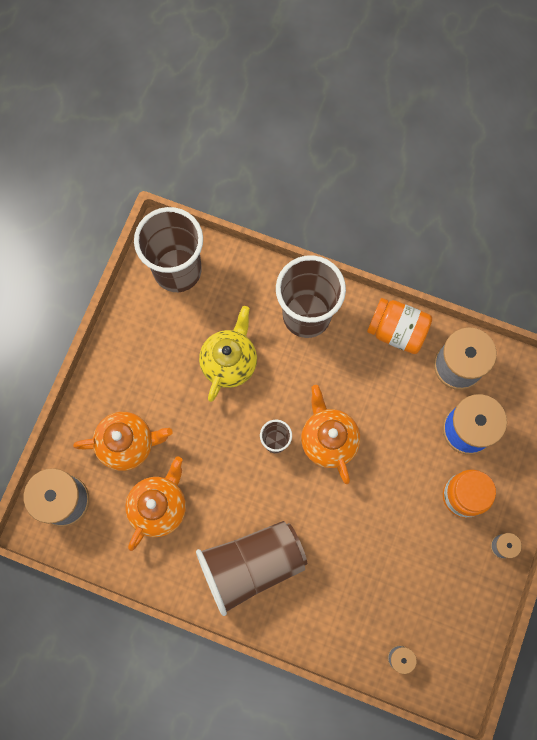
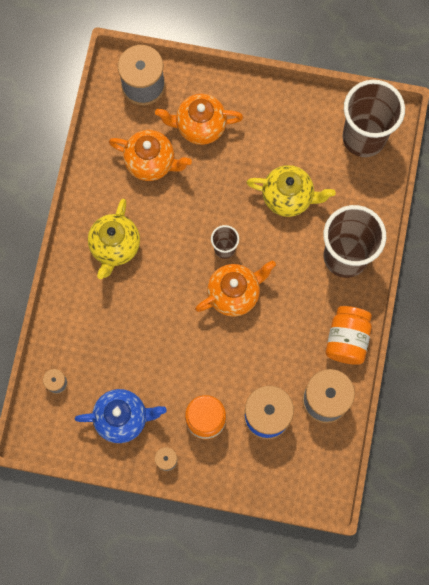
camera: 80 degrees right, 0 degrees up
(127, 444) = (200, 126): orange teapot -> orange teapot turned 105 degrees clockwise
(251, 564) = (115, 246): brown cup -> yellow teapot
(449, 588) = (122, 418): none -> blue teapot

